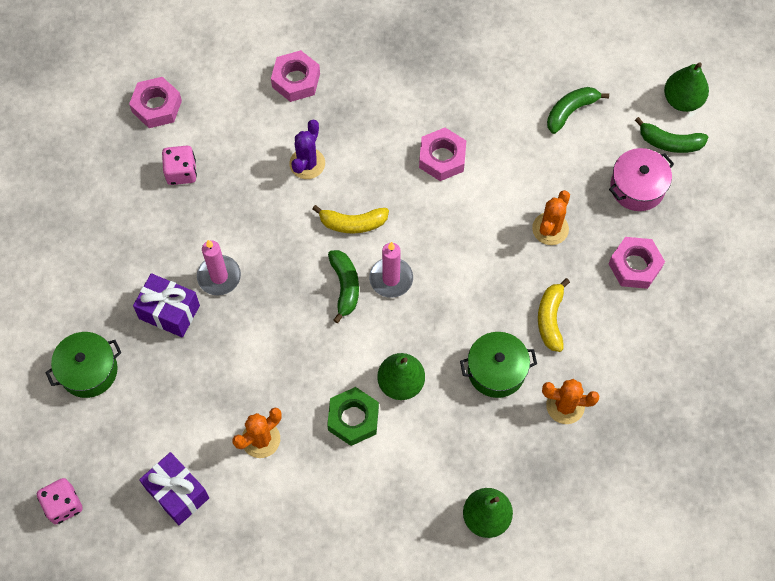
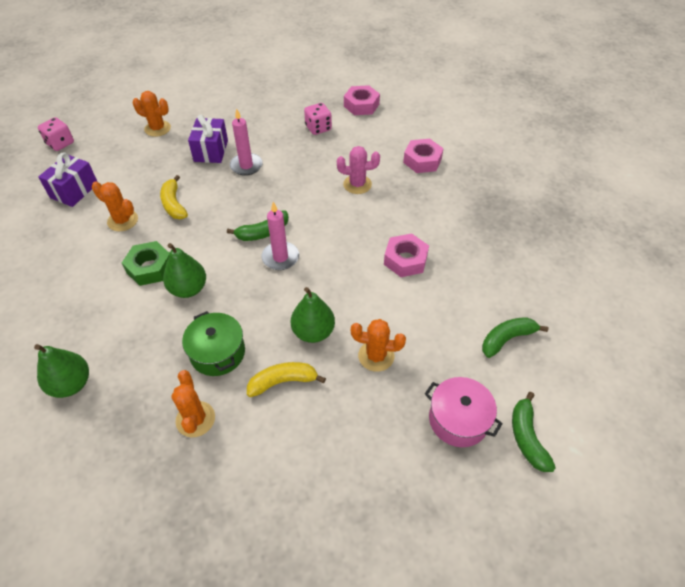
camera: 70 degrees right, 15 degrees down
(88, 371) = (157, 128): green pot -> orange cactus
(307, 163) = (357, 184): purple cactus -> pink cactus
(352, 223) = (319, 222): yellow banana -> yellow banana (174, 204)
(570, 111) = (507, 339): green banana -> green banana turned 60 degrees counterclockwise
(634, 266) = (368, 441): pink nut -> none
(682, 100) = (584, 436): green pear -> green pear (313, 332)

